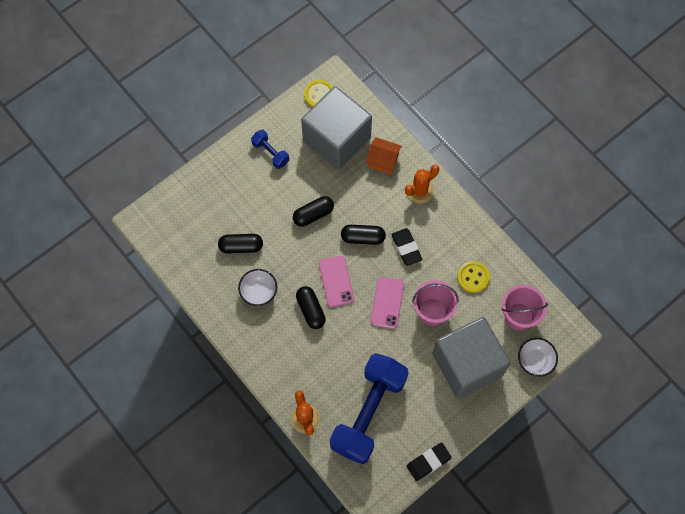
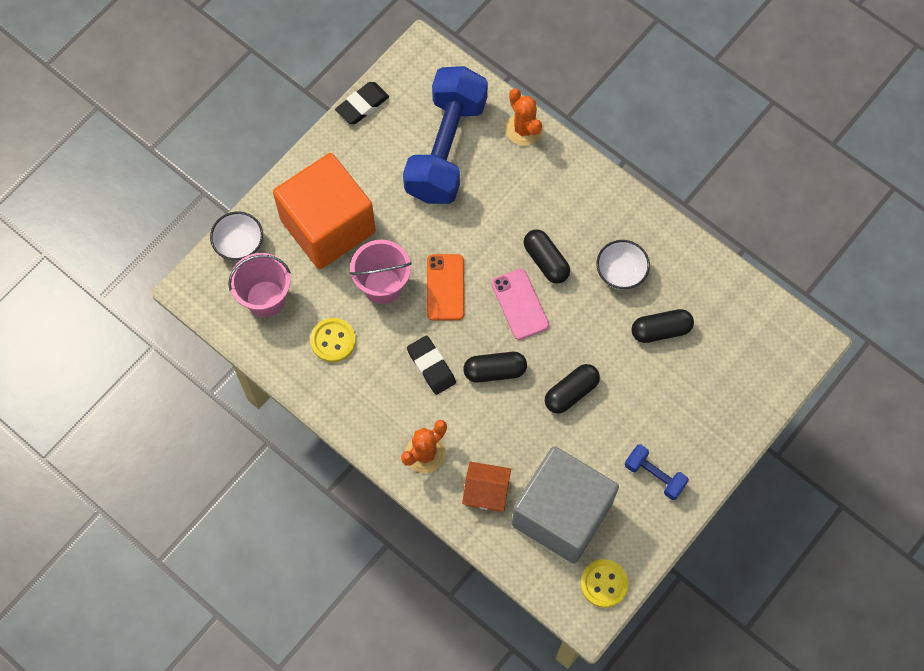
camera: 170 degrees right, 0 degrees up
(387, 303) = (445, 287): pink phone -> orange phone
(467, 364) = (328, 226): grey cube -> orange cube

